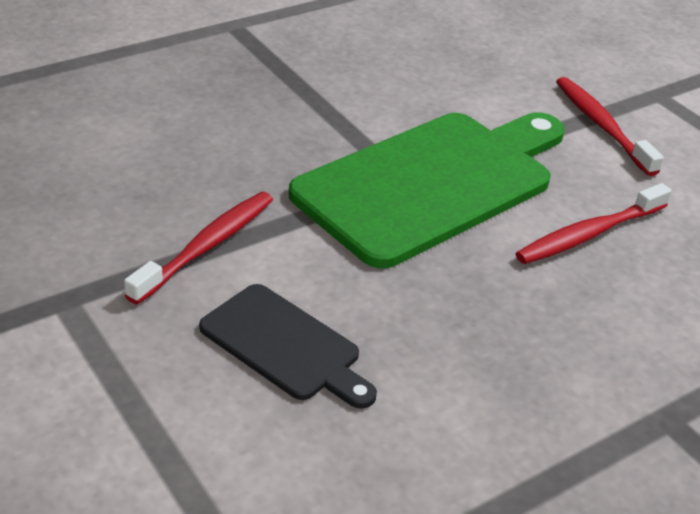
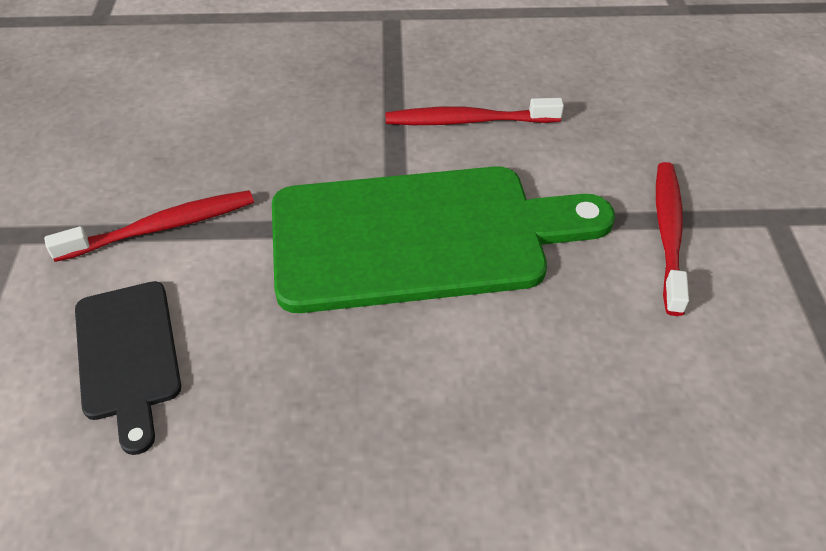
camera: 35 degrees right, 10 degrees up
(589, 234) = (531, 358): red toothbrush -> red toothbrush (468, 121)

